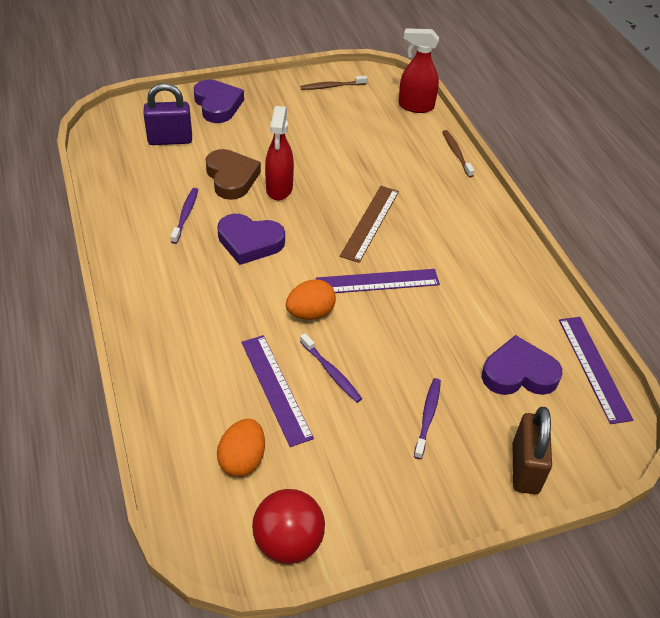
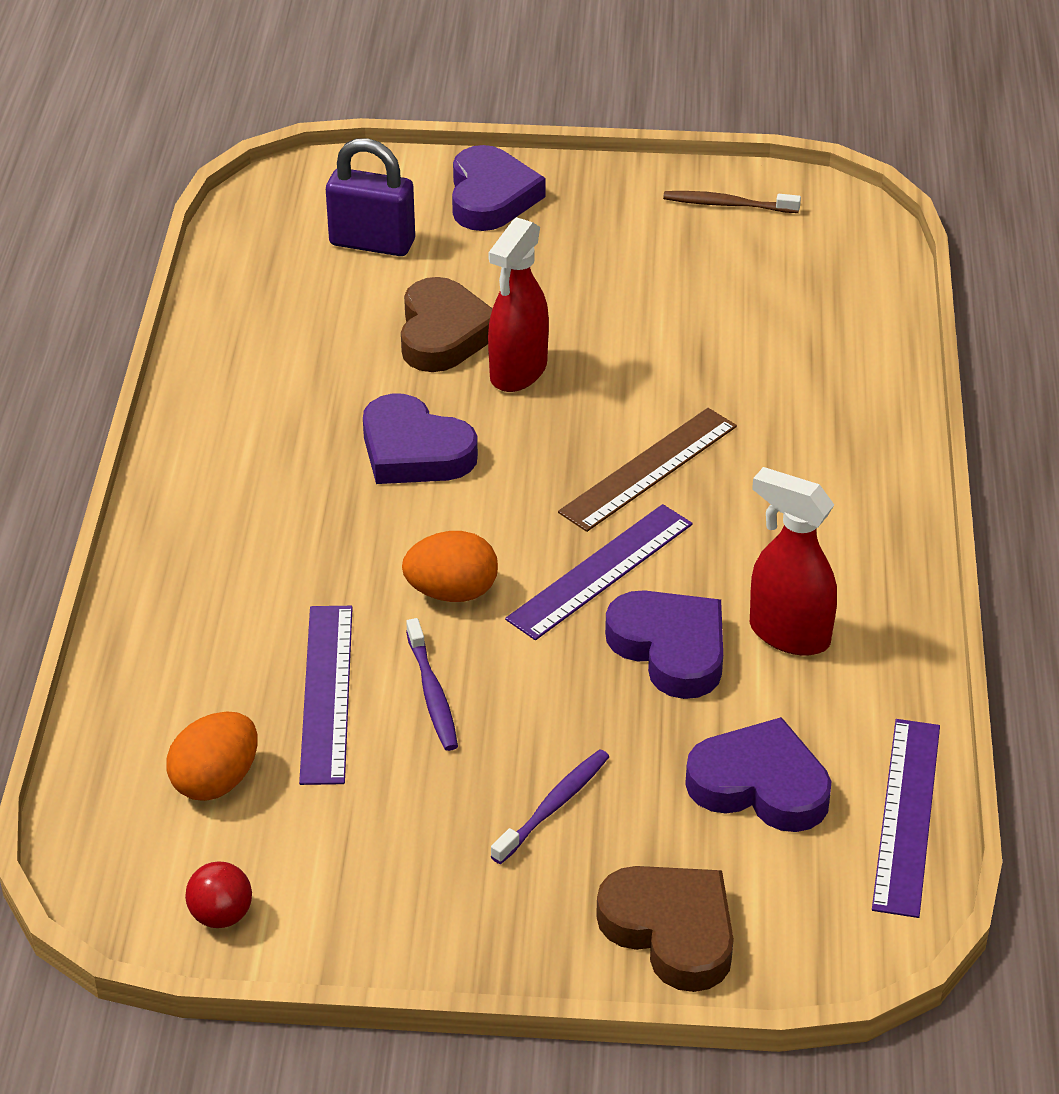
camera: 25 degrees right, 5 degrees down
(185, 215) = (330, 379): purple toothbrush -> none
(288, 542) = (221, 915): red ball -> red ball, size x0.56
(377, 281) = (600, 571): purple ruler -> purple ruler turned 60 degrees counterclockwise
(415, 106) = (871, 276): red spray bottle -> red spray bottle (788, 634)
(434, 313) = (670, 649): none -> purple heart
(456, 153) = (895, 382): brown toothbrush -> none
(525, 468) = (671, 931): brown padlock -> brown heart

